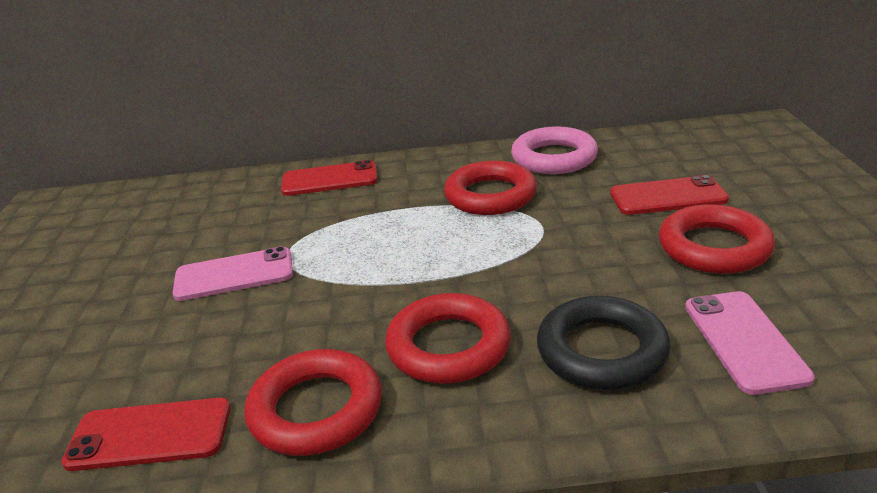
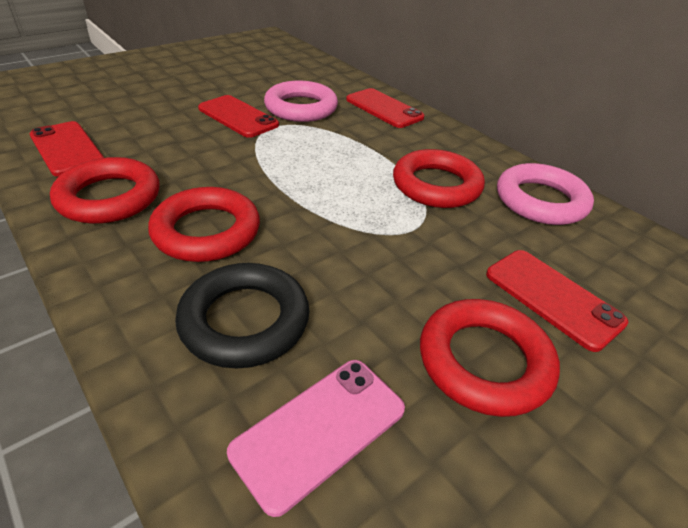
camera: 50 degrees right, 10 degrees up
(234, 274) = (238, 117): pink phone -> red phone
(266, 227) = (301, 108): none -> pink ring

